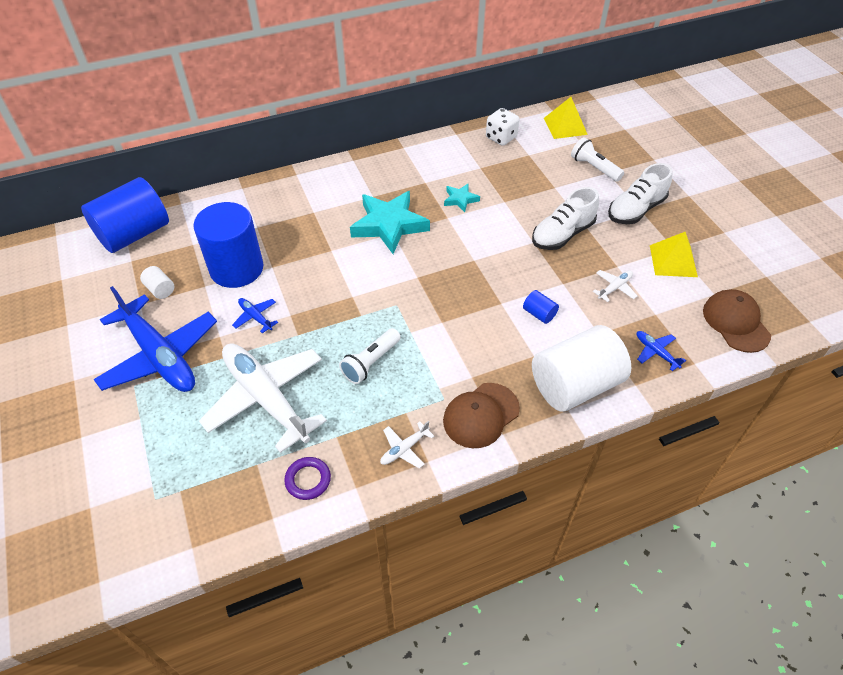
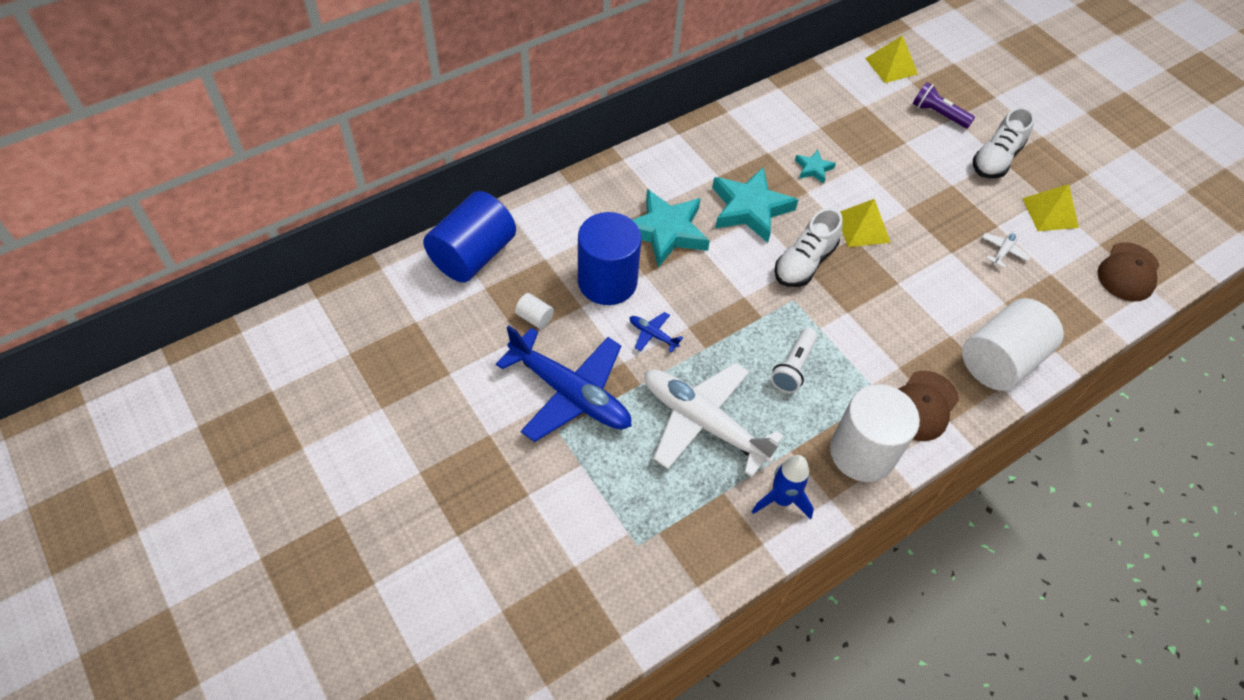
camera: 15 degrees left, 5 degrees up
(306, 235) = (666, 231): none -> turquoise star
(308, 480) = (781, 499): purple ring -> blue rocket
(404, 449) = (862, 452): white plane -> white cylinder
(486, 252) = (862, 227): none -> yellow pyramid
(501, 137) = (828, 88): white dice -> none
(539, 314) = (940, 289): blue cylinder -> none
(562, 234) = (932, 197): white shoe -> white shoe (804, 263)
(594, 168) = (938, 114): white flashlight -> purple flashlight
(656, 352) = (1064, 315): blue plane -> none
(736, 322) = (1128, 272): brown cap -> brown cap turned 120 degrees counterclockwise

